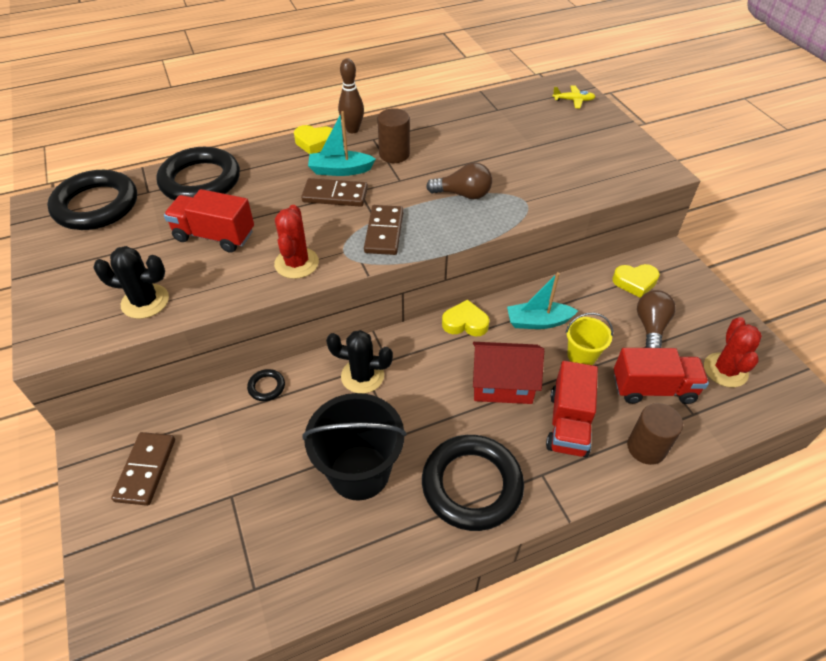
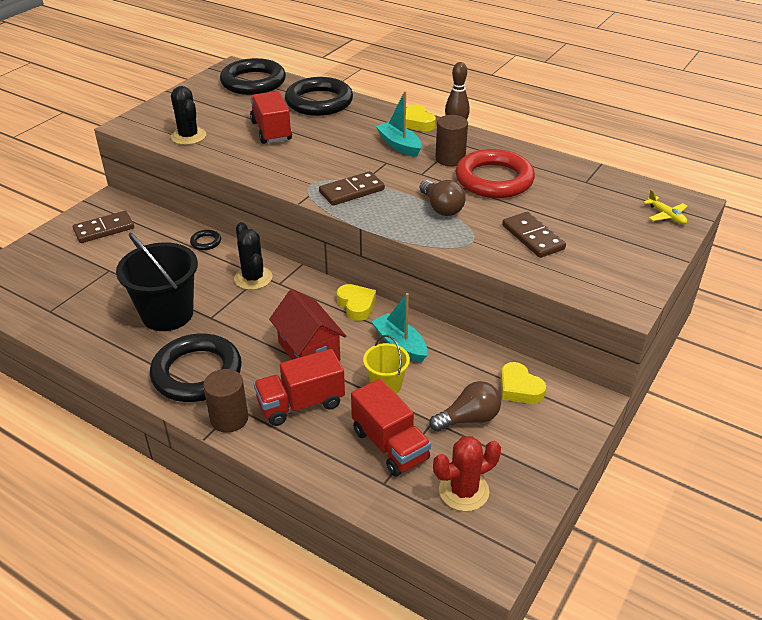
camera: 55 degrees right, 10 degrees down
(296, 263) = (279, 171): red cactus -> none
(335, 195) = (368, 155): brown domino -> brown domino (533, 237)
(450, 148) = (494, 179): none -> red ring
(646, 447) = (315, 462): brown cylinder -> brown cylinder (229, 418)

